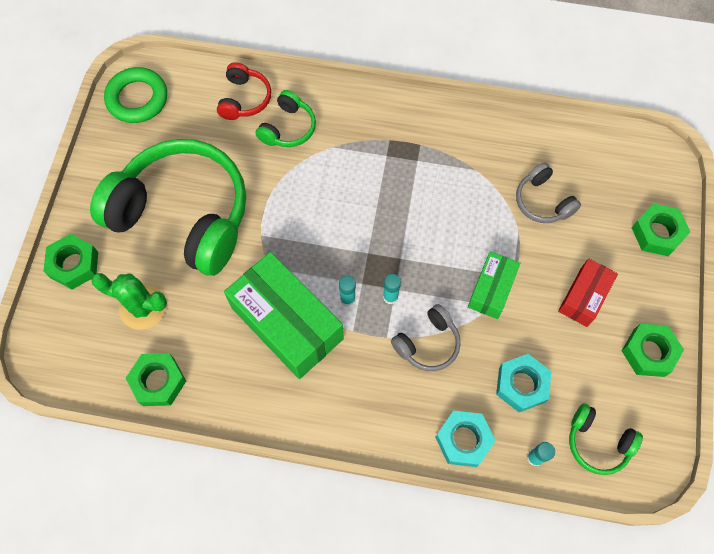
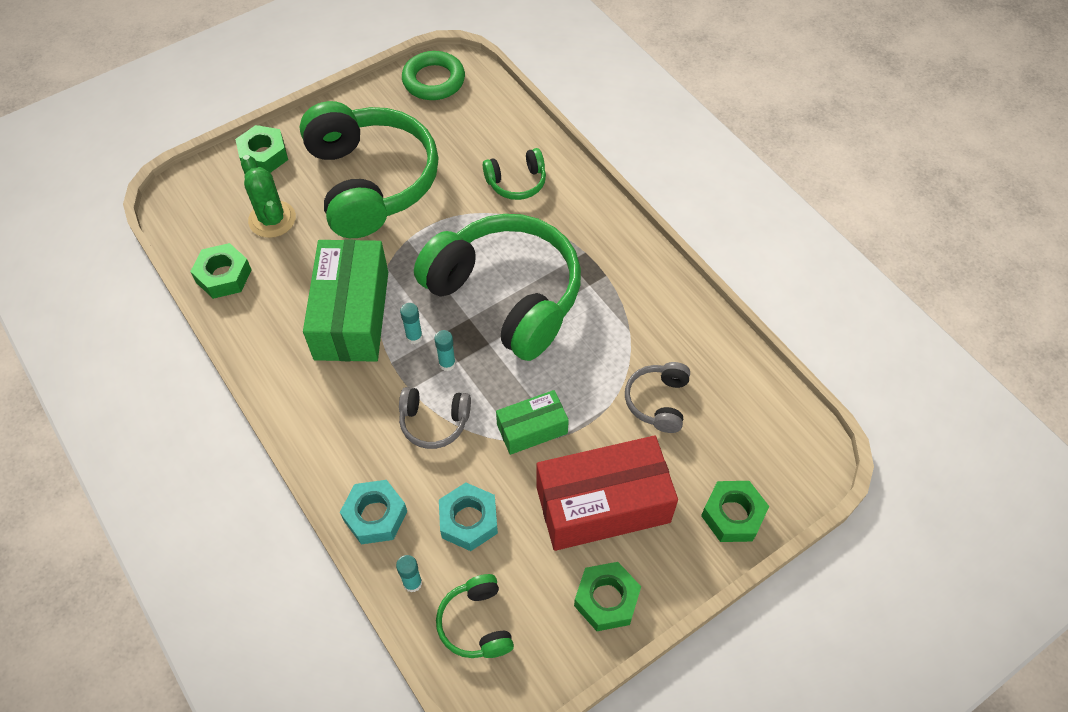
camera: 45 degrees right, 10 degrees down
(244, 99) = (509, 137): red headphones -> none
(374, 215) = (506, 295): none -> green headphones
(583, 297) = (602, 504): red box -> red box, size x1.85

